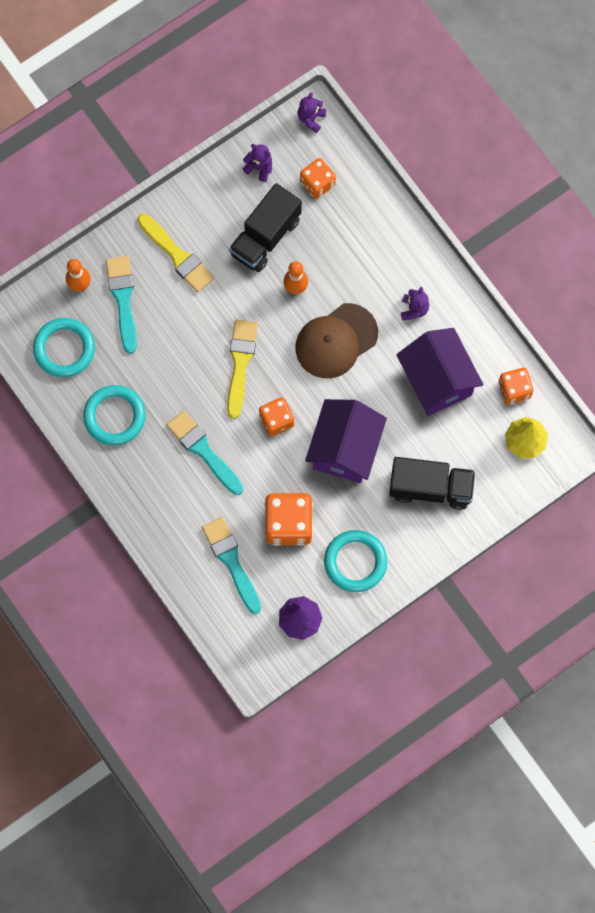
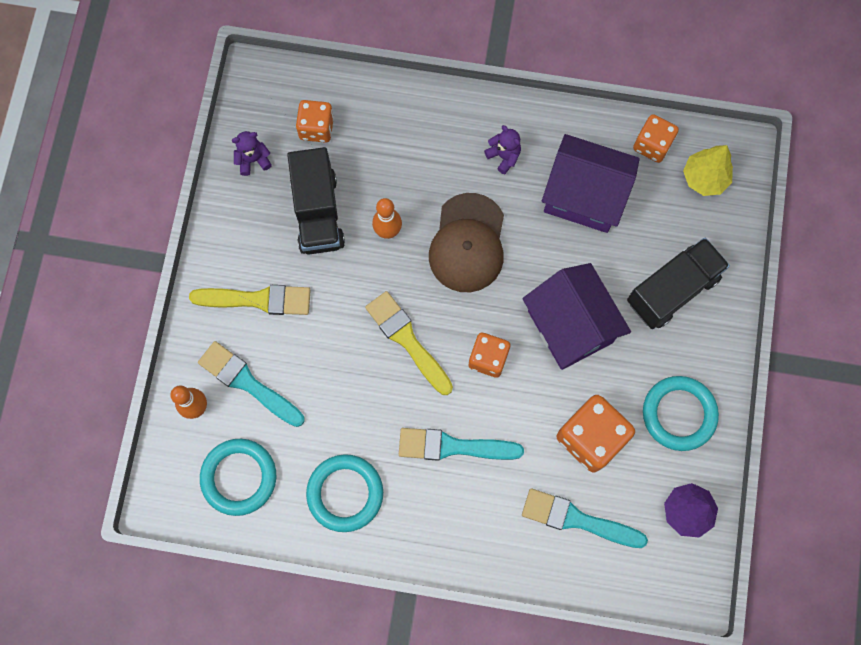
camera: 45 degrees left, 0 degrees up
(311, 118) = (256, 80): purple teddy bear -> none

